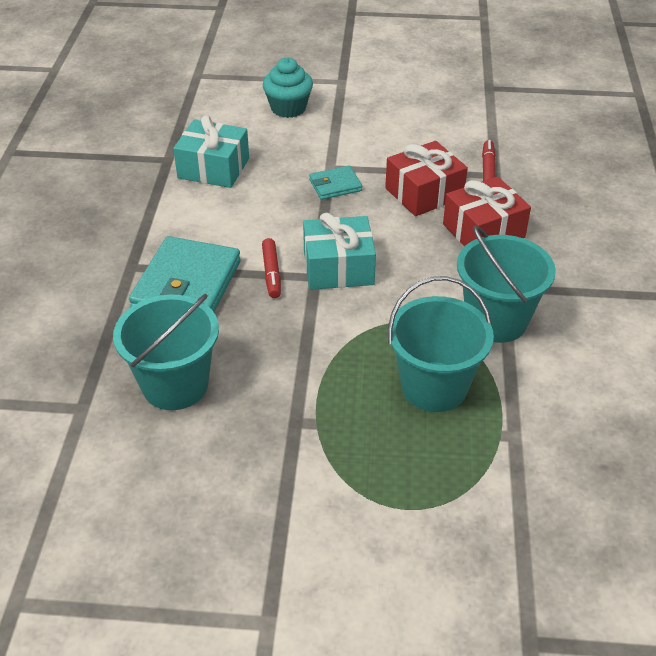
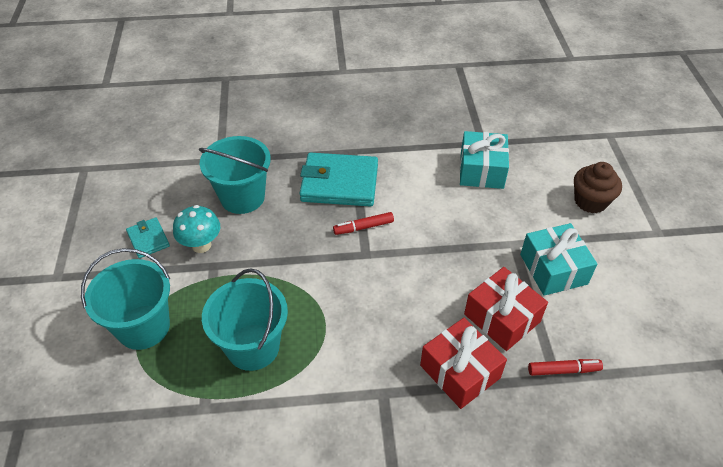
camera: 80 degrees right, 5 degrees up
(254, 434) = (201, 245): none -> turquoise mushroom
(288, 108) = (590, 201): turquoise cupcake -> brown cupcake
(335, 185) = (488, 250): turquoise wallet -> turquoise wallet (148, 239)
(338, 268) = (379, 267): turquoise gift -> turquoise gift (553, 269)
(496, 320) = (336, 388): turquoise bucket -> turquoise bucket (143, 327)

